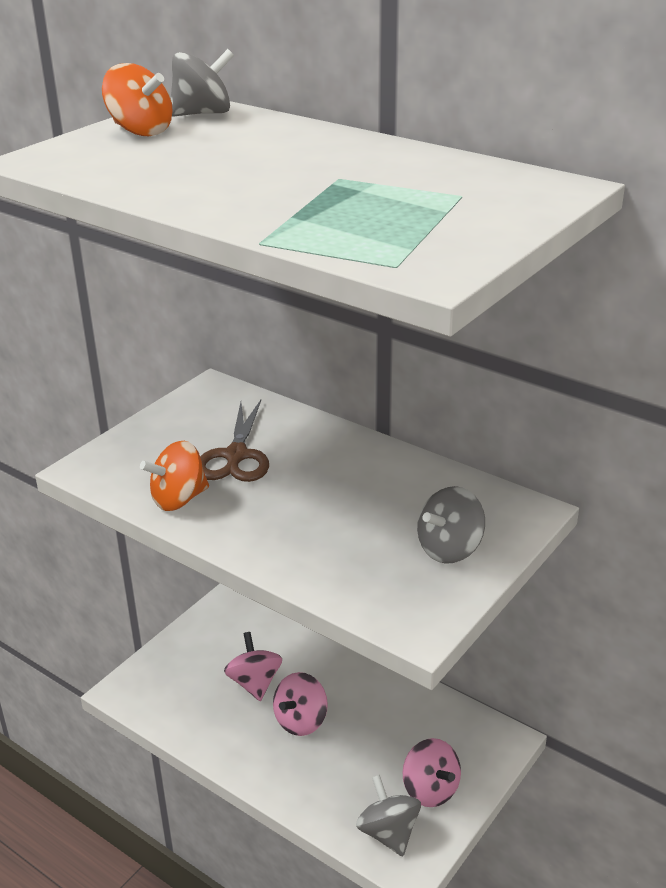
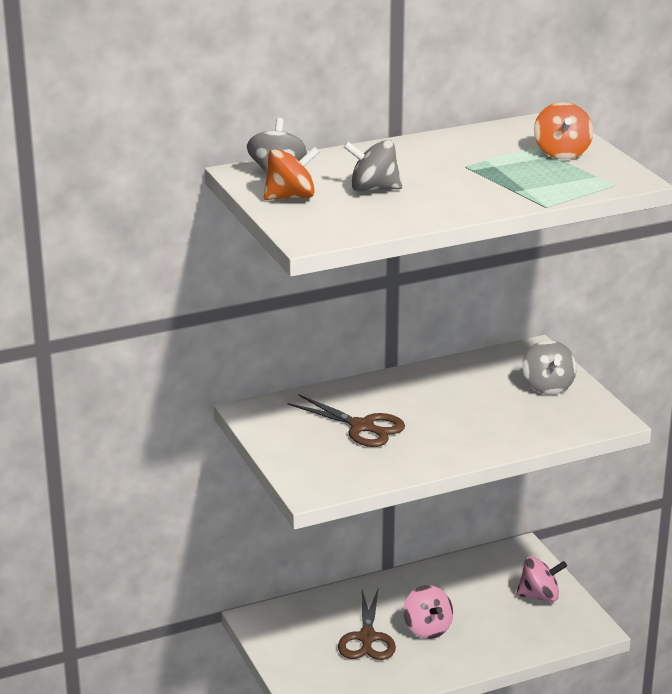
camera: 60 degrees left, 5 degrees down
(178, 499) = (395, 462): orange spinning top -> orange spinning top (561, 153)
(254, 683) = (367, 638): pink spinning top -> brown scissors
(388, 832) = (561, 627): grey spinning top -> grey spinning top (373, 189)

